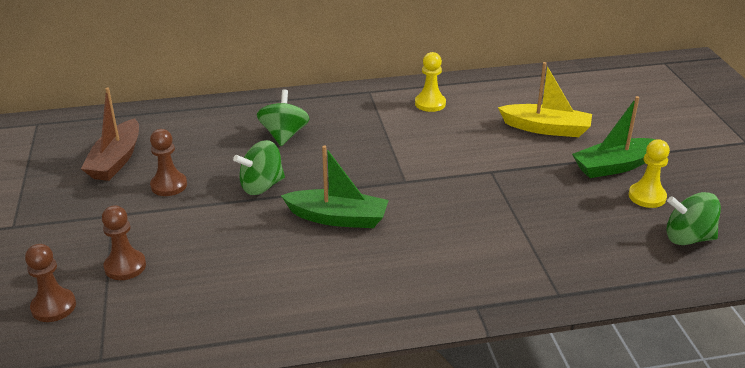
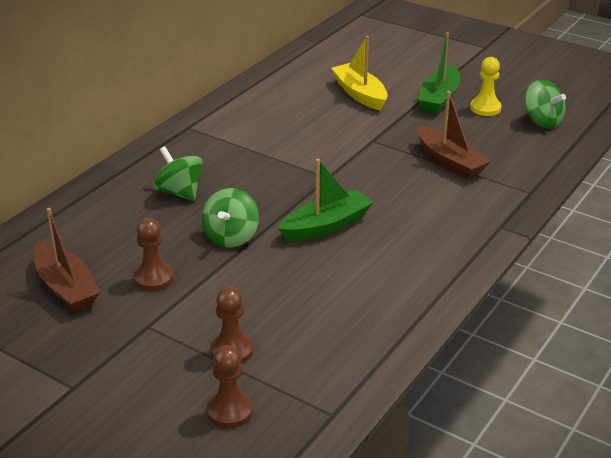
camera: 45 degrees left, 0 degrees up
(430, 103) = (251, 114): yellow pawn -> none
(529, 225) = (449, 161): none -> brown boat
(546, 128) = (360, 94): yellow boat -> yellow boat turned 90 degrees counterclockwise
(688, 238) = (542, 121): green spinning top -> green spinning top turned 90 degrees counterclockwise

